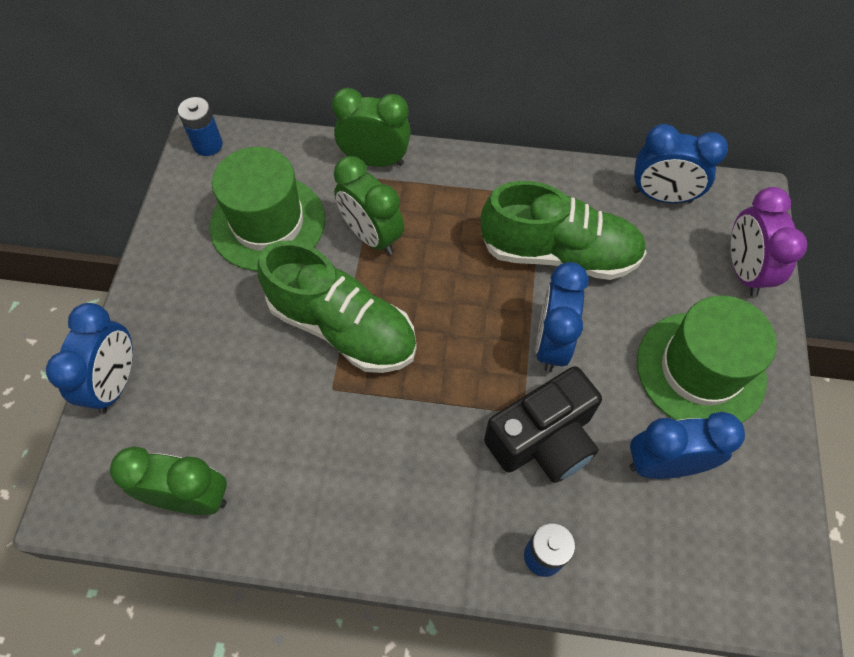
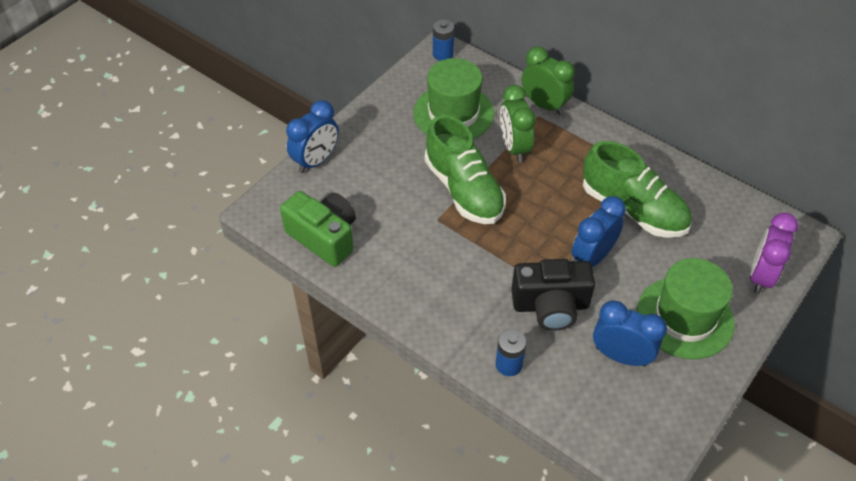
camera: 30 degrees right, 10 degrees down
(191, 498) = (324, 237): green clock -> green camera
(662, 196) = (732, 207): blue clock -> none

